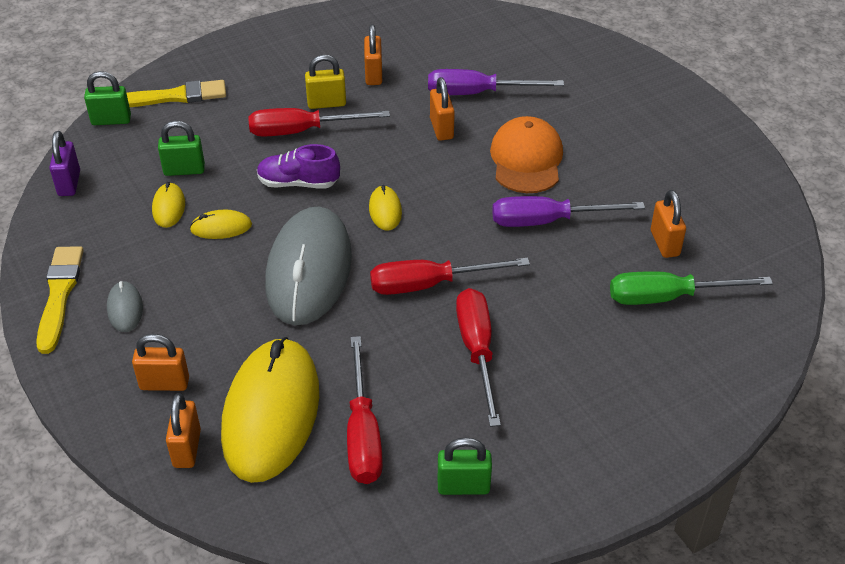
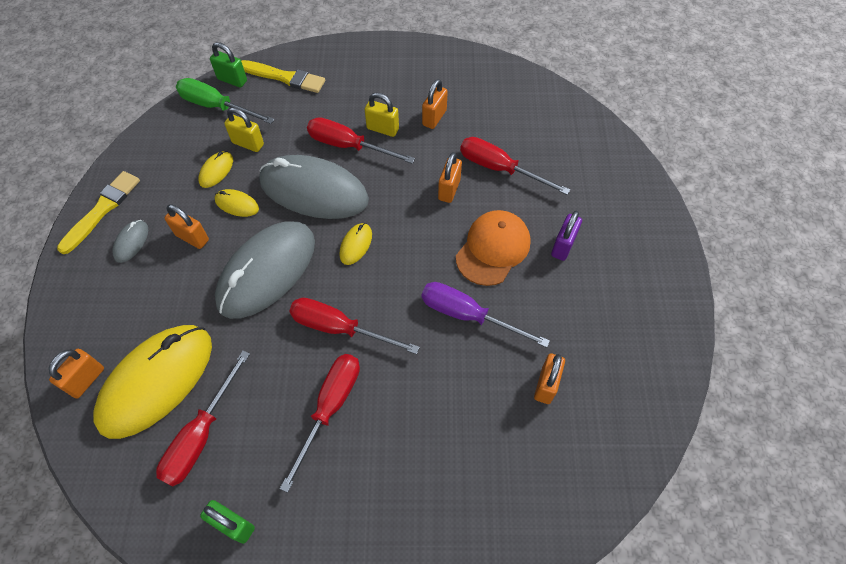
camera: 30 degrees right, 15 degrees up
(69, 183) = (171, 121): purple padlock -> purple padlock (563, 246)
(164, 383) = (111, 318): orange padlock -> orange padlock (192, 238)
(184, 170) = (248, 143): green padlock -> yellow padlock
(298, 183) = (314, 191): purple shoe -> grey mouse
(477, 93) = (499, 168): purple screwdriver -> red screwdriver
(668, 297) = (510, 439): green screwdriver -> green screwdriver (216, 106)

